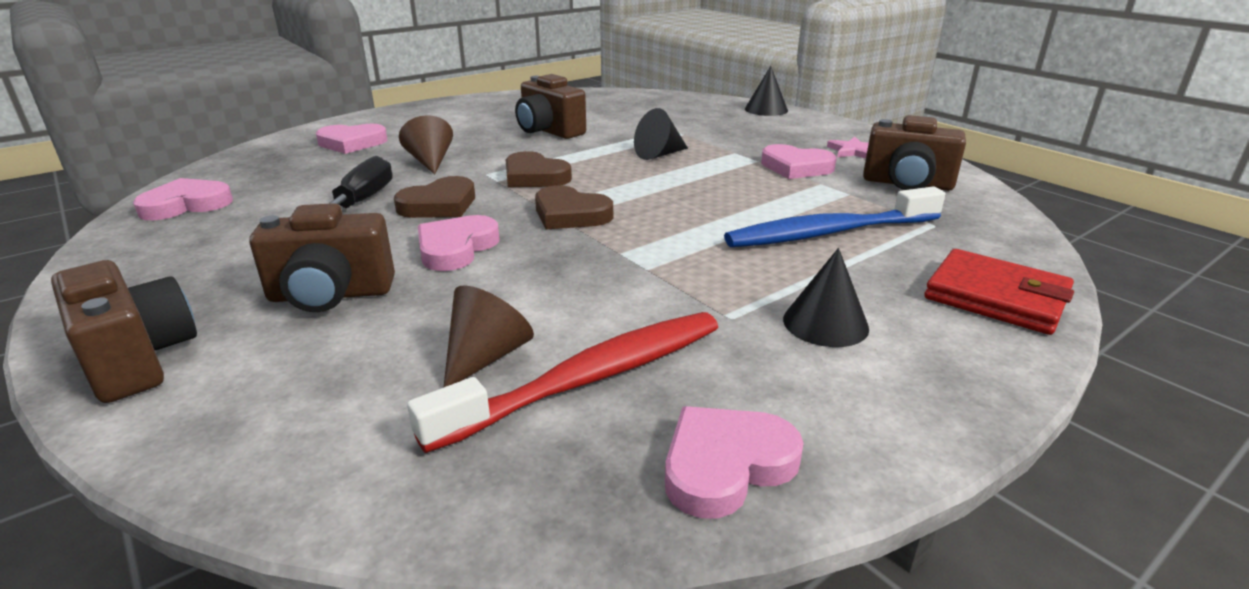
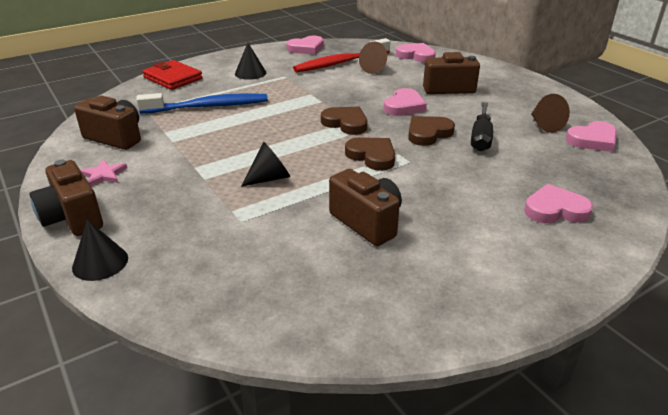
camera: 175 degrees left, 5 degrees up
(138, 359) = (496, 72): brown camera -> brown camera (72, 218)
(430, 162) = (461, 177): brown cone -> brown cone (544, 125)
(796, 167) = (172, 157): pink heart -> pink heart (416, 56)

